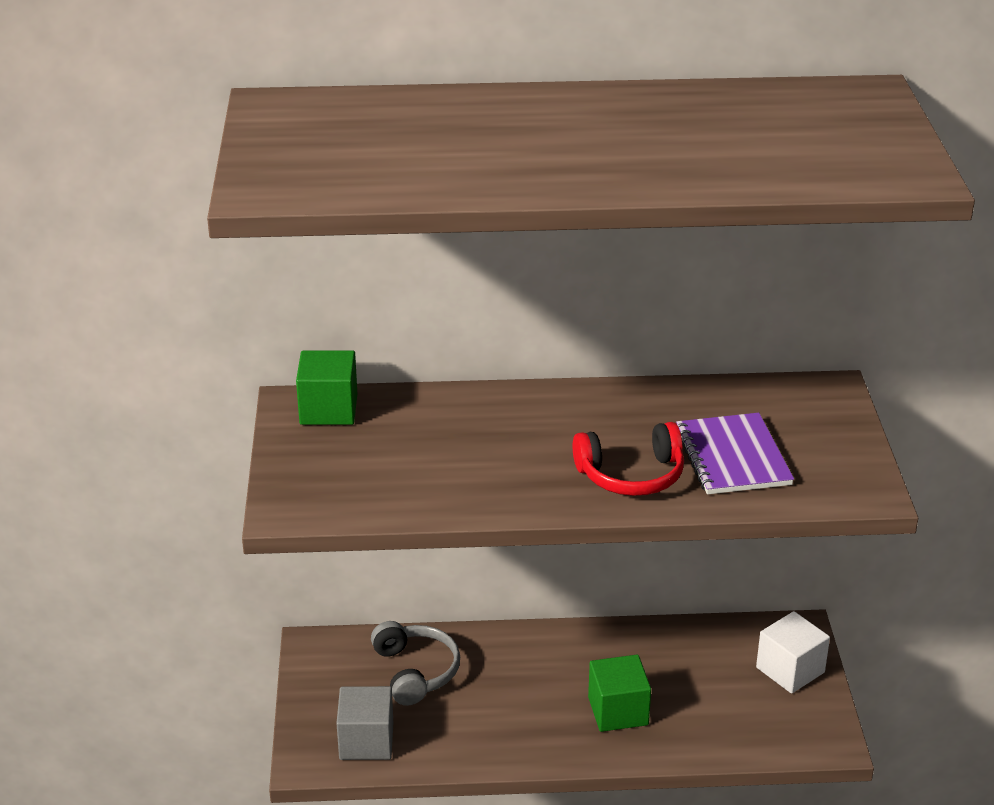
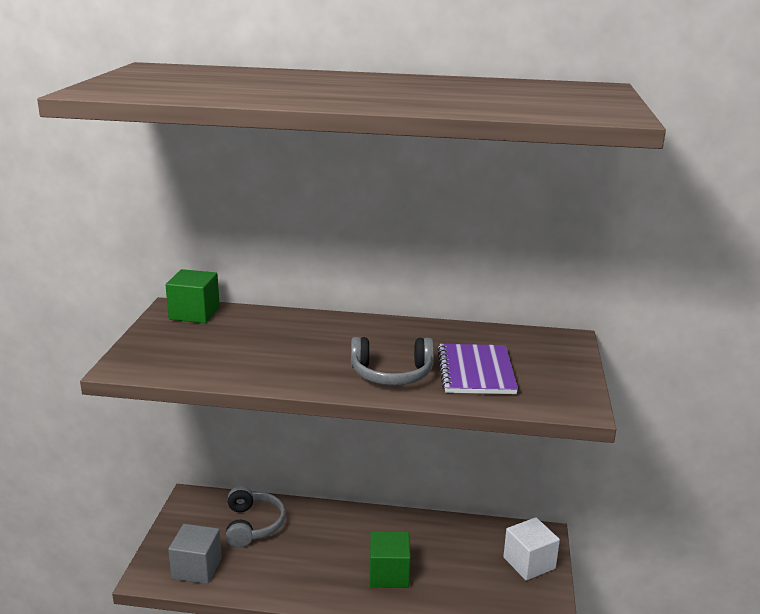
camera: 10 degrees right, 10 degrees down
(631, 475) = (392, 374): red headphones -> grey headphones

